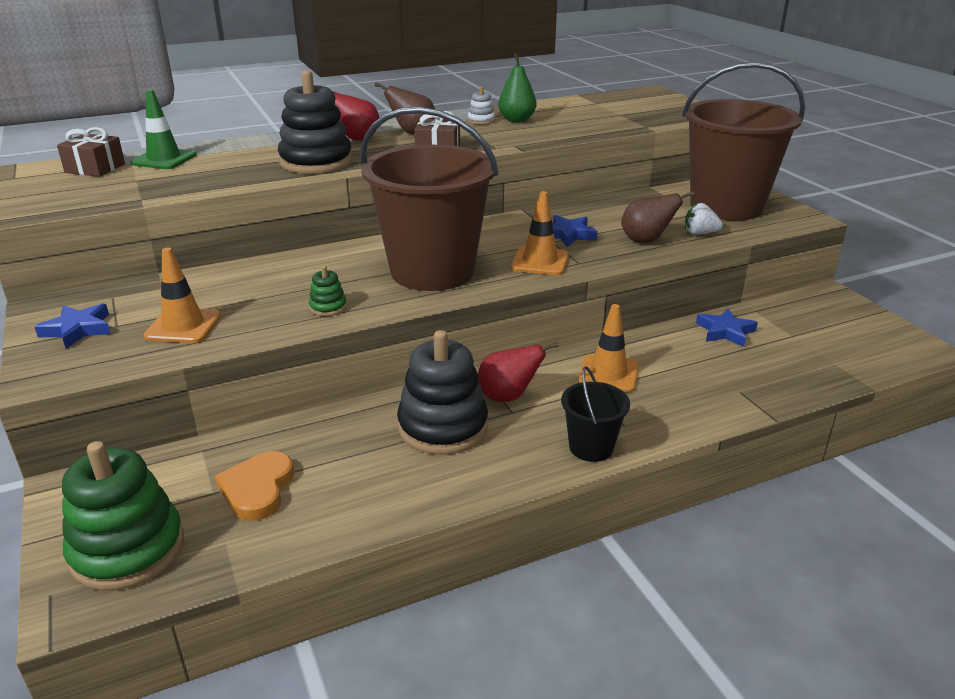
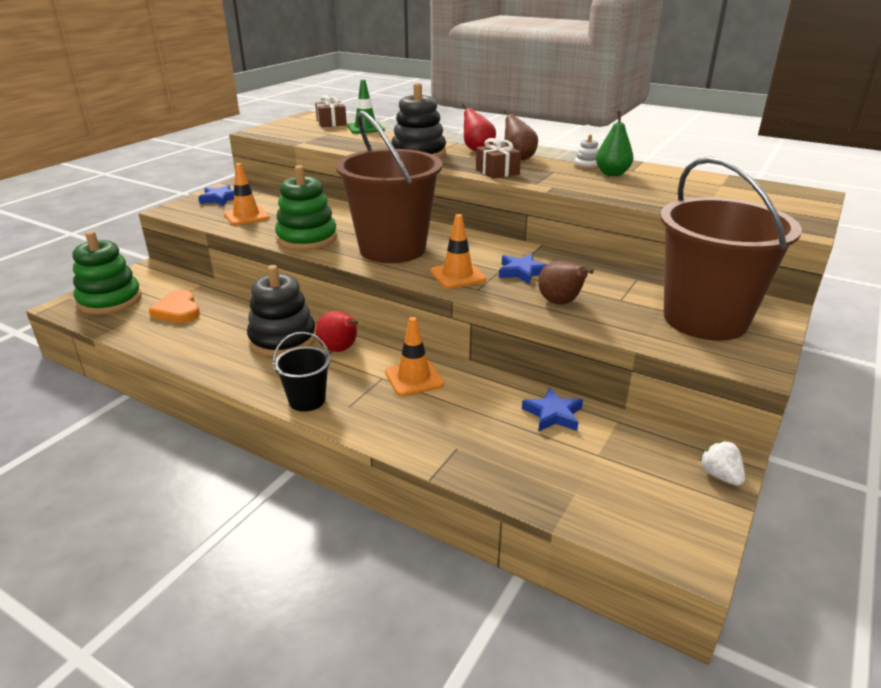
camera: 55 degrees right, 0 degrees up
(257, 489) = (178, 310): orange heart -> orange heart turned 90 degrees counterclockwise
(328, 307) = (307, 238): green stacking toy -> green stacking toy, size x2.29
(700, 233) = (617, 321): white strawberry -> white strawberry (720, 476)

